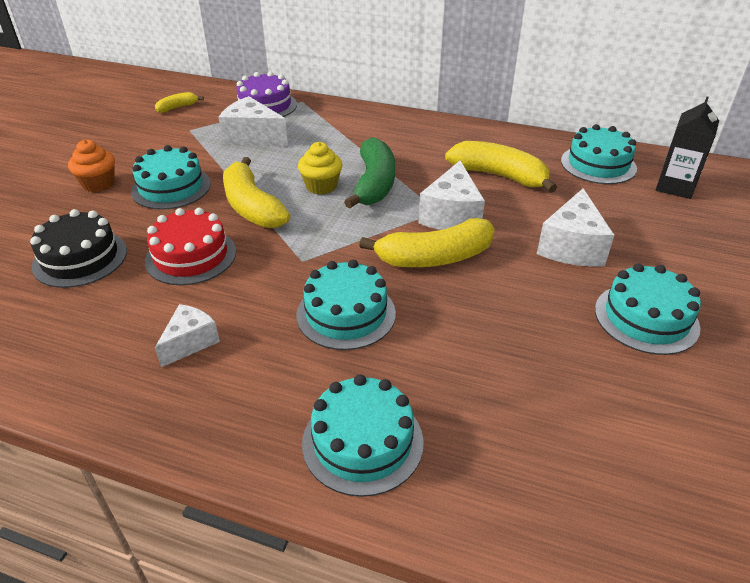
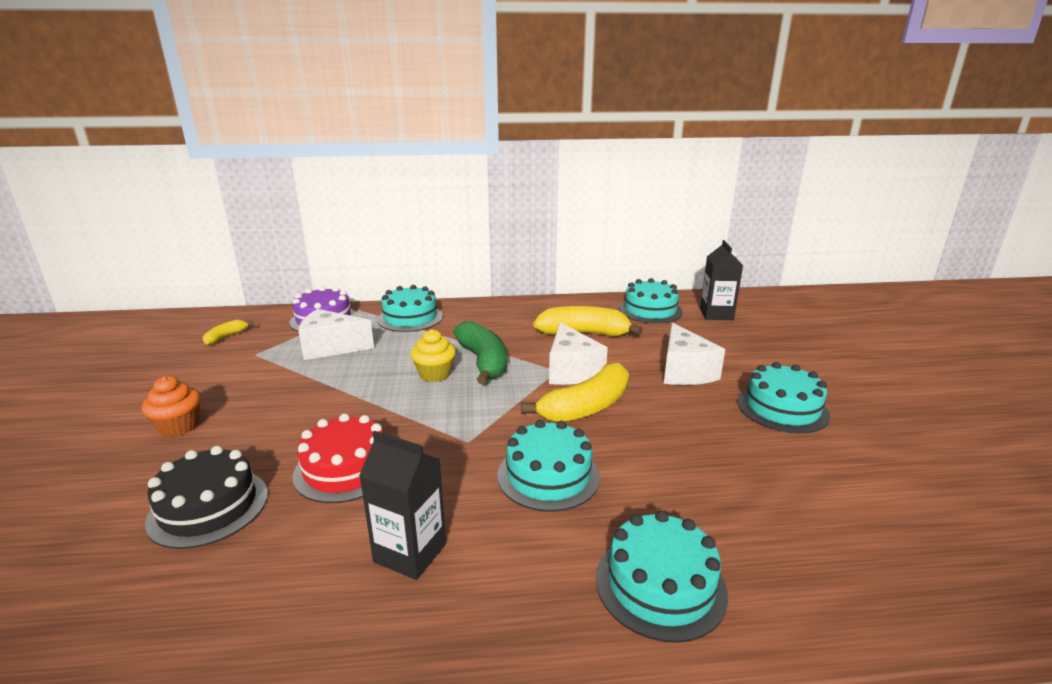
camera: 25 degrees left, 15 degrees down
(171, 187) = (273, 410): turquoise cake -> turquoise cake (410, 318)
(190, 342) = (410, 553): white cheese -> black carton
(252, 206) = (378, 407): yellow banana -> none

